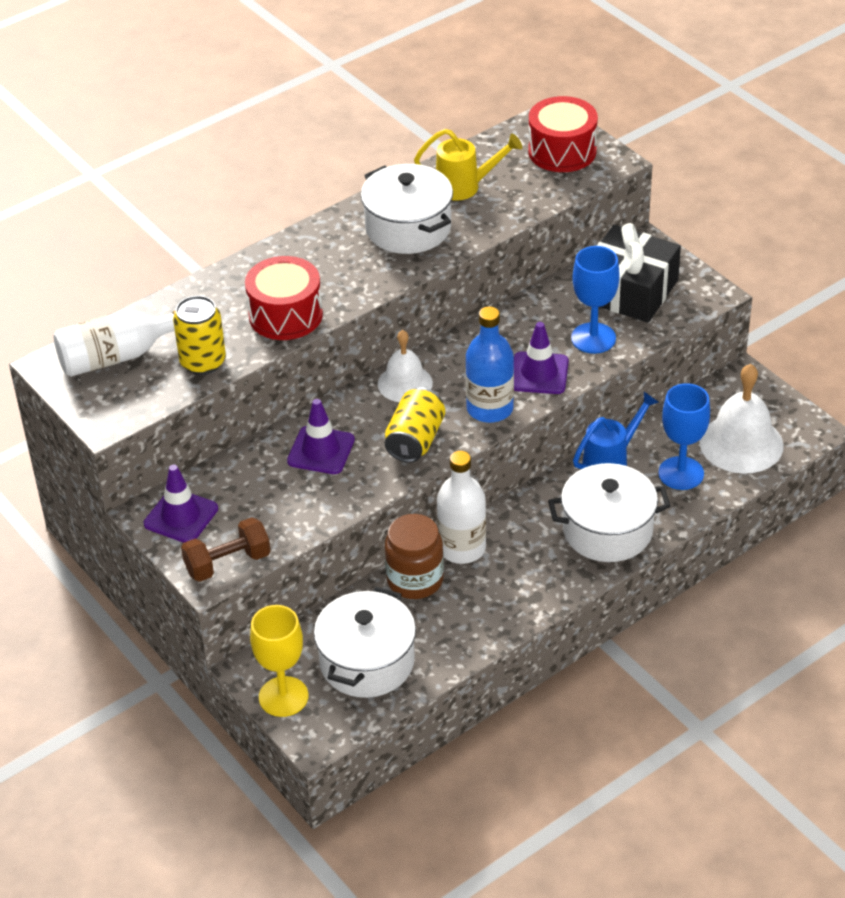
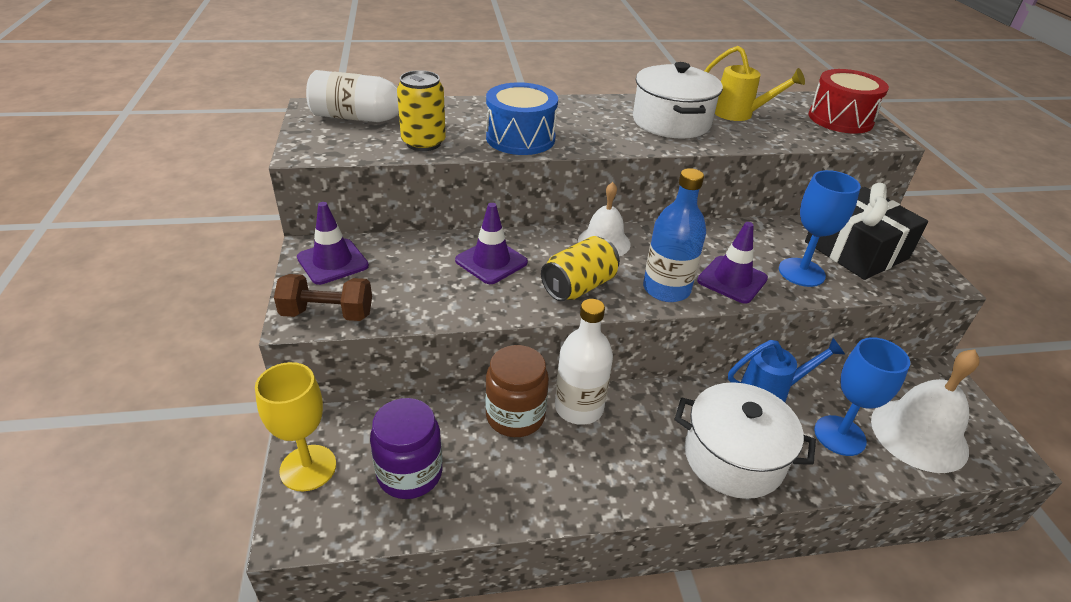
camera: 25 degrees right, 5 degrees down
(285, 315) = (520, 138): red drum -> blue drum
(367, 662) = (409, 473): white pot -> purple jar

